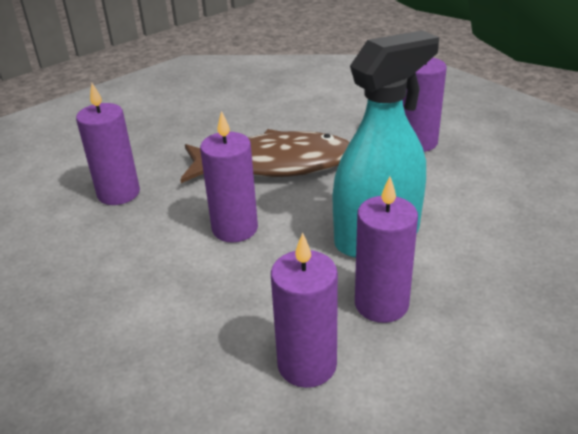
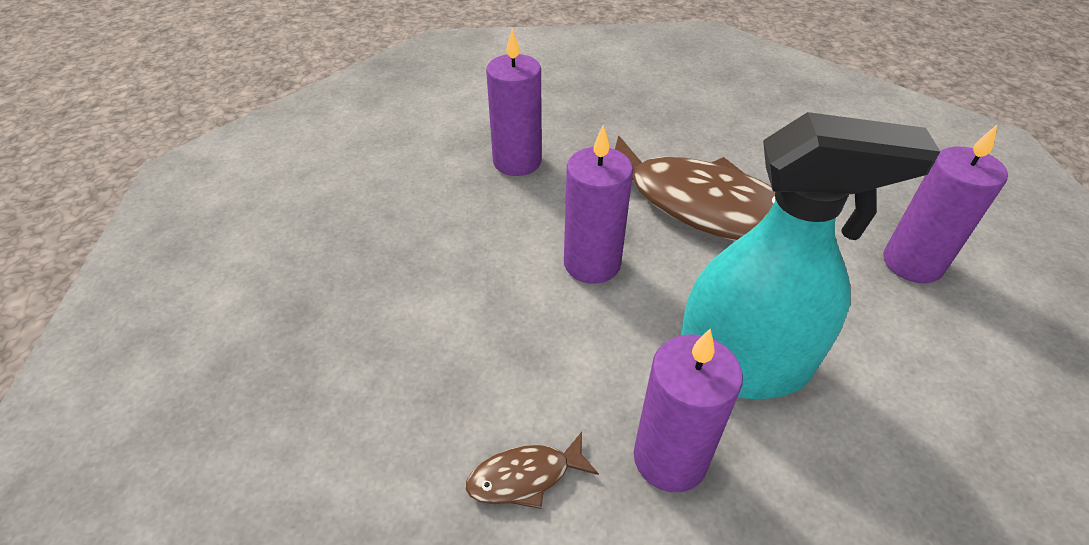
camera: 35 degrees right, 10 degrees up
(307, 365) = (525, 477): purple candle -> brown fish

